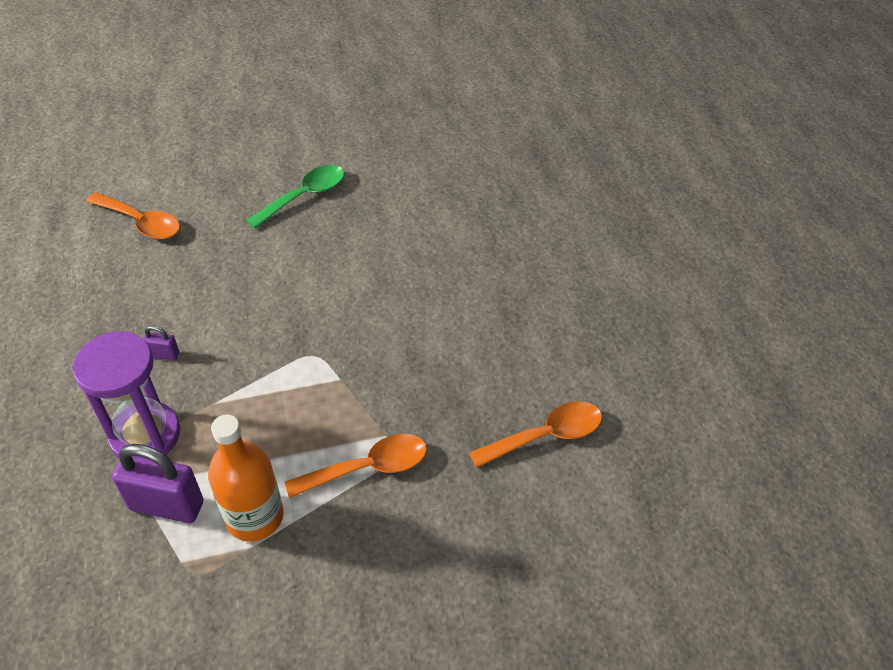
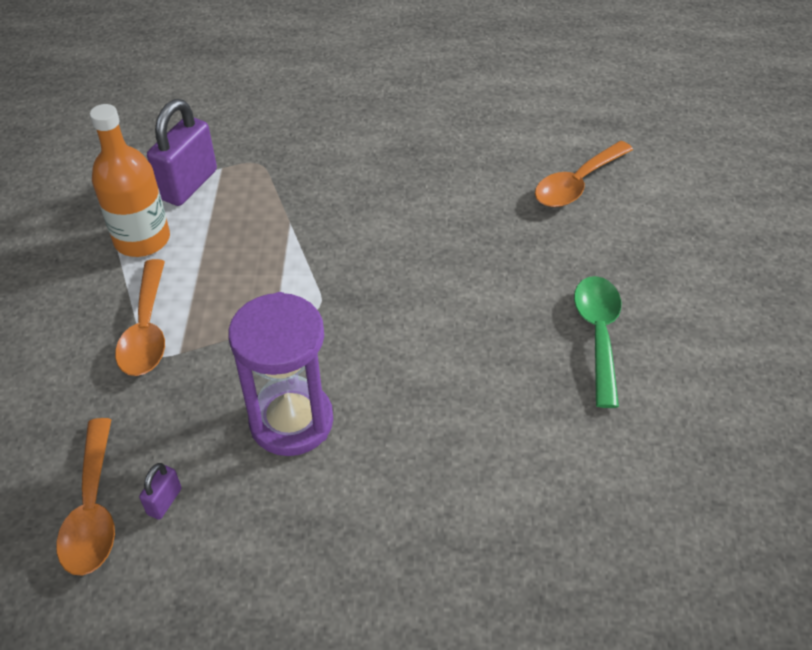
camera: 105 degrees right, 0 degrees up
(145, 435) = (273, 175): purple hourglass -> purple hourglass (291, 421)
(164, 355) = (368, 191): purple padlock -> purple padlock (164, 501)
(304, 196) = (598, 334): green spoon -> green spoon turned 150 degrees counterclockwise

